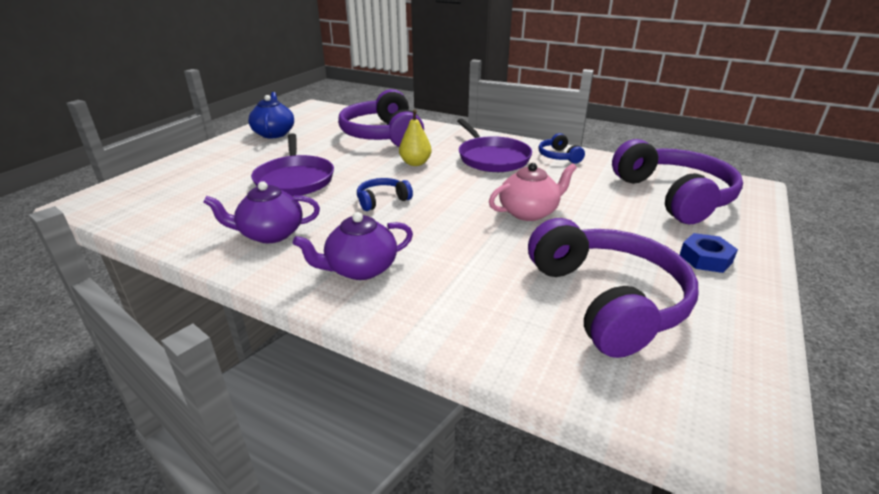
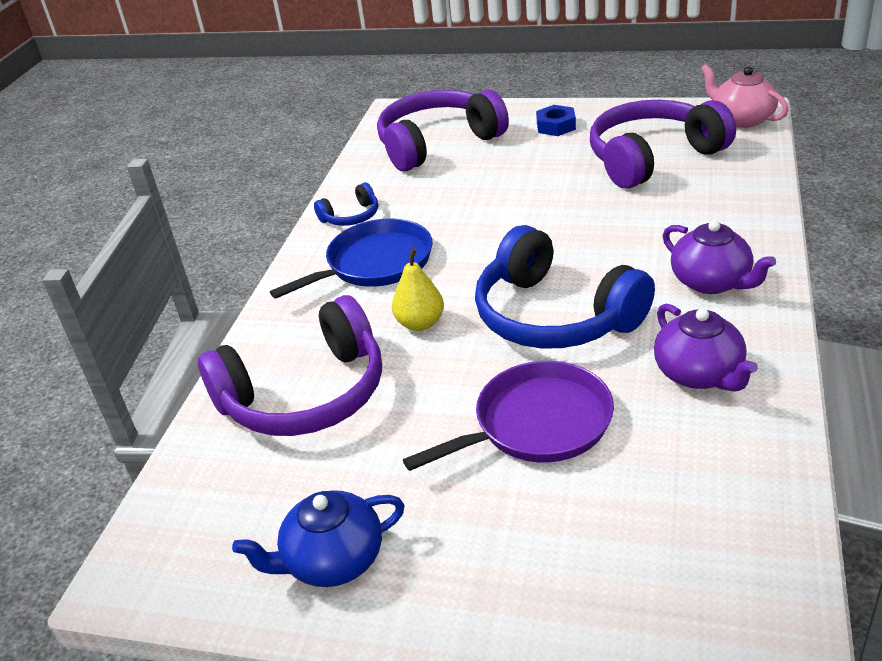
camera: 100 degrees left, 5 degrees up
(382, 200) = (554, 316): blue headphones -> blue headphones, size x2.22
(492, 158) = (375, 263): purple pan -> blue pan
(529, 212) = (522, 212): pink teapot -> pink teapot (741, 119)

